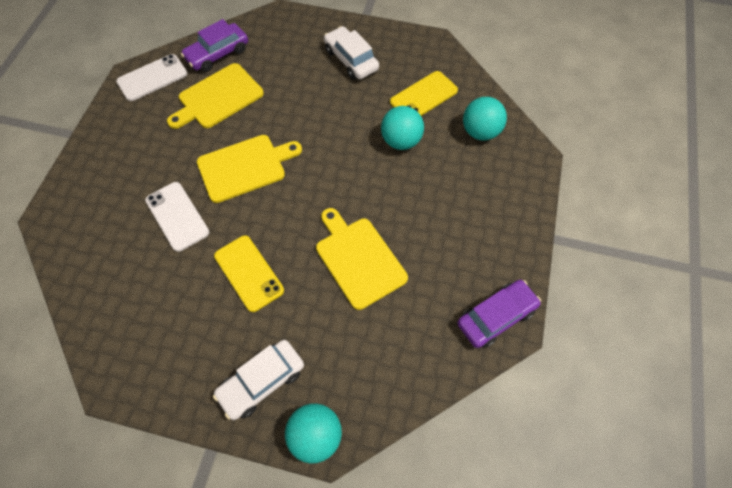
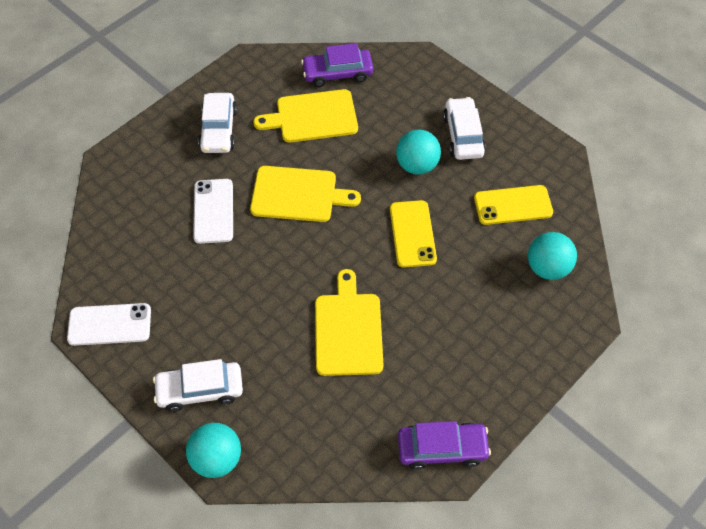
camera: 30 degrees right, 5 degrees down
(139, 144) = (218, 130): none -> white car
(152, 78) = (265, 71): white phone -> white phone (109, 324)
(249, 273) = (244, 292): yellow phone -> yellow phone (412, 234)
(401, 141) = (460, 239): turquoise ball -> turquoise ball (417, 165)

